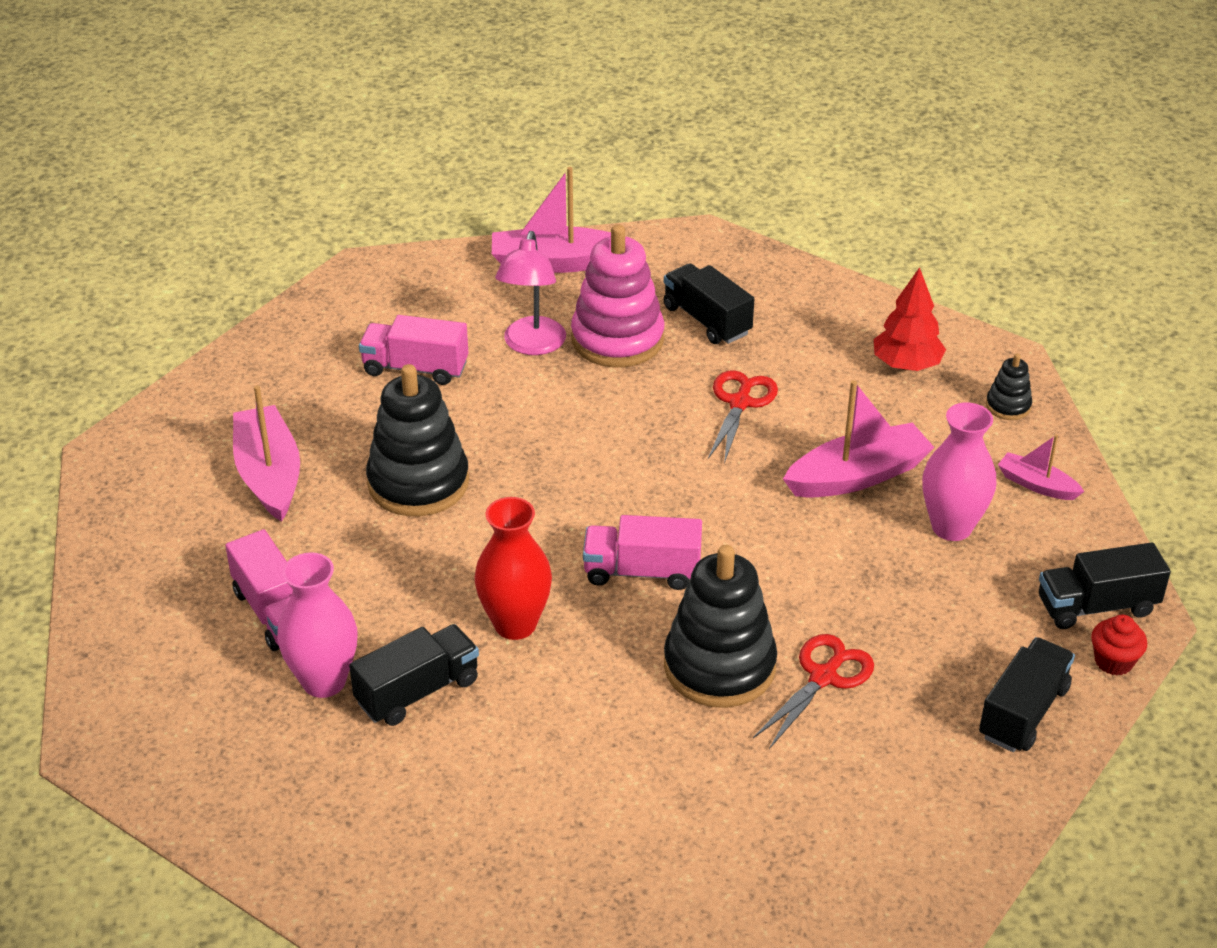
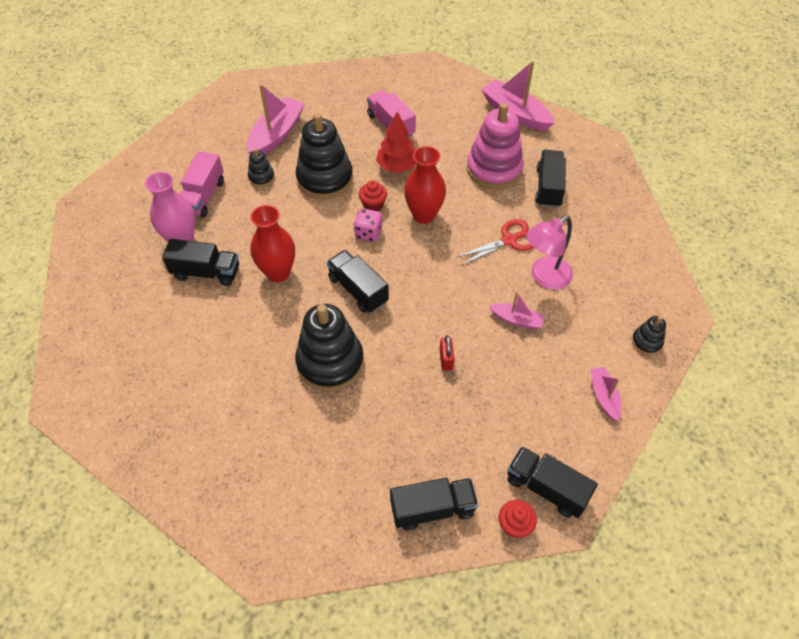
camera: 45 degrees right, 15 degrees up
(326, 537) = (261, 177): none -> black stacking toy
(526, 471) = (373, 205): none -> red cupcake
(532, 345) = (452, 147): pink lamp -> pink lamp (544, 277)
(565, 504) = (368, 233): none -> pink dice
(604, 441) = (424, 215): none -> red vase
(642, 572) = (358, 290): pink truck -> black truck
(823, 677) = (366, 407): red scissors -> none
(840, 568) = (446, 360): none -> red padlock
(858, 476) = (516, 320): pink boat -> pink boat, size x0.55
(906, 365) = (620, 280): red tree -> red tree (397, 166)
(951, 527) = (528, 383): pink vase -> none

